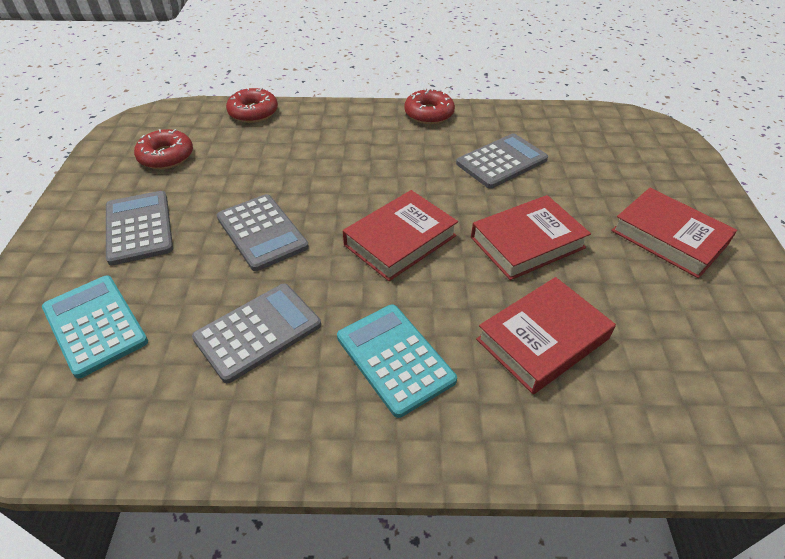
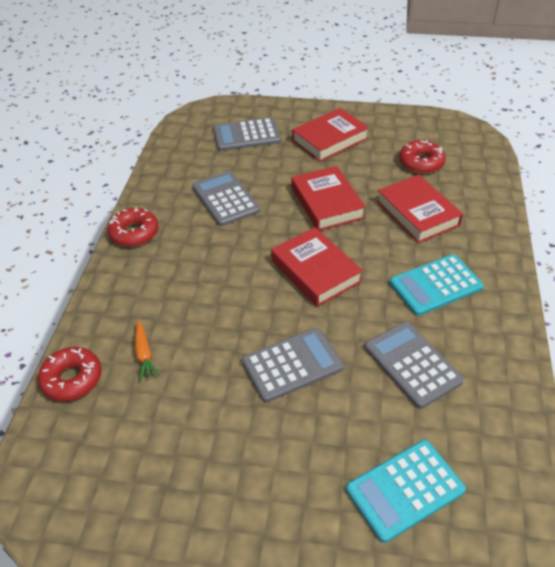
camera: 80 degrees left, 0 degrees up
(139, 228) = (269, 473): grey calculator -> grey calculator (246, 135)
(166, 156) = (139, 464): red donut -> red donut (421, 163)
(278, 142) = (144, 354): none -> orange carrot

